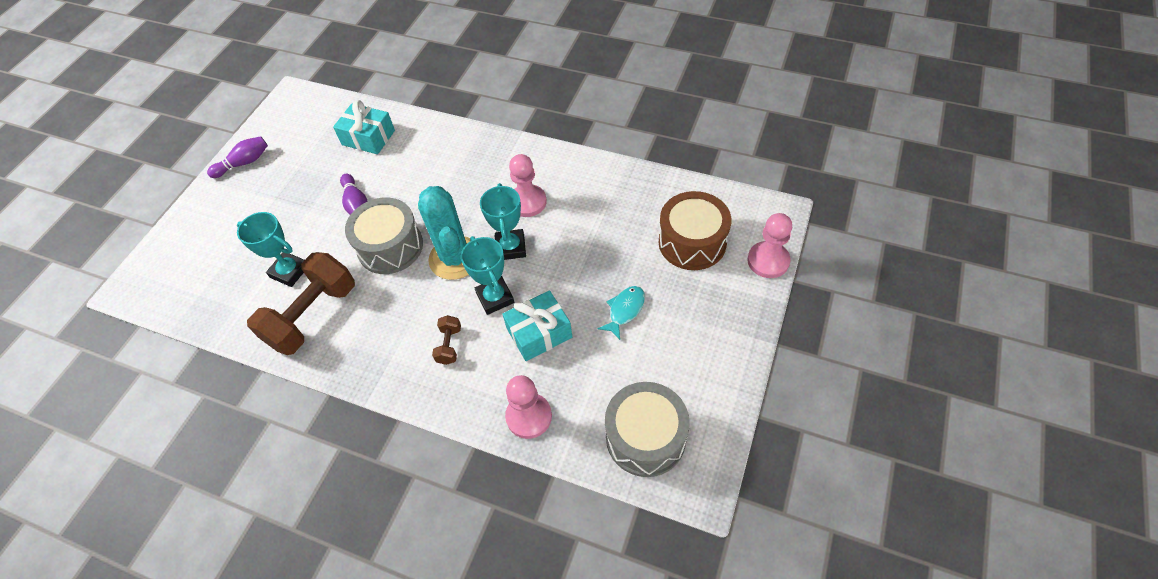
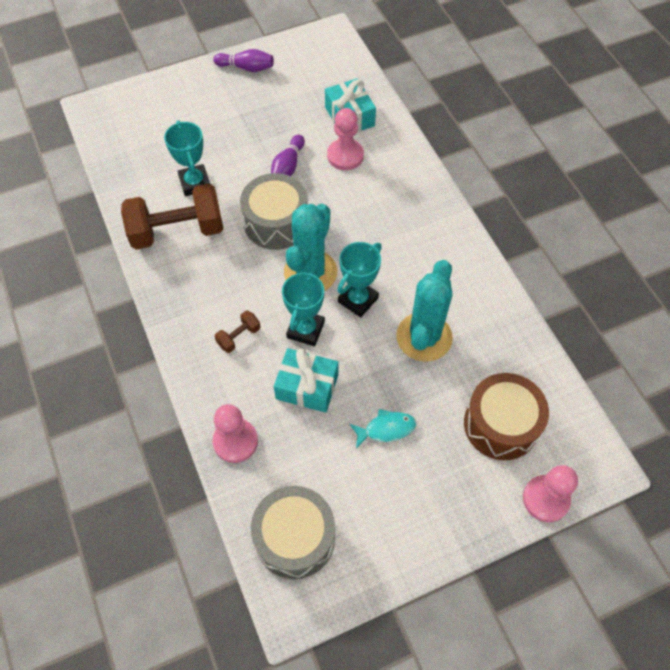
camera: 40 degrees right, 5 degrees up
(527, 202) = (409, 273): pink pawn -> pink pawn (345, 156)
(583, 233) = (424, 337): none -> turquoise cactus

